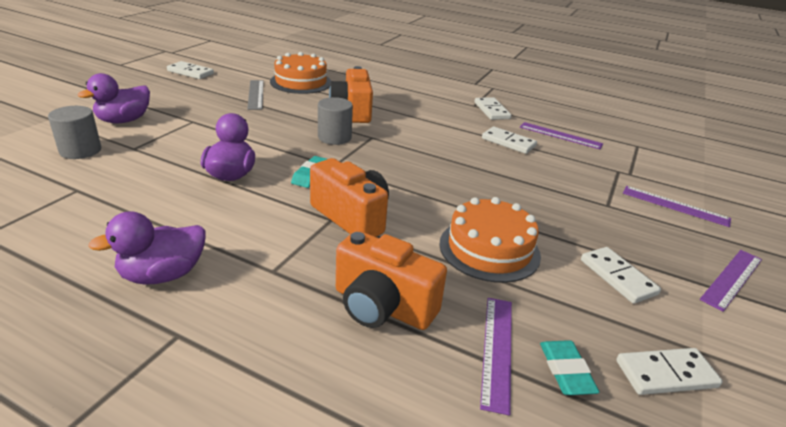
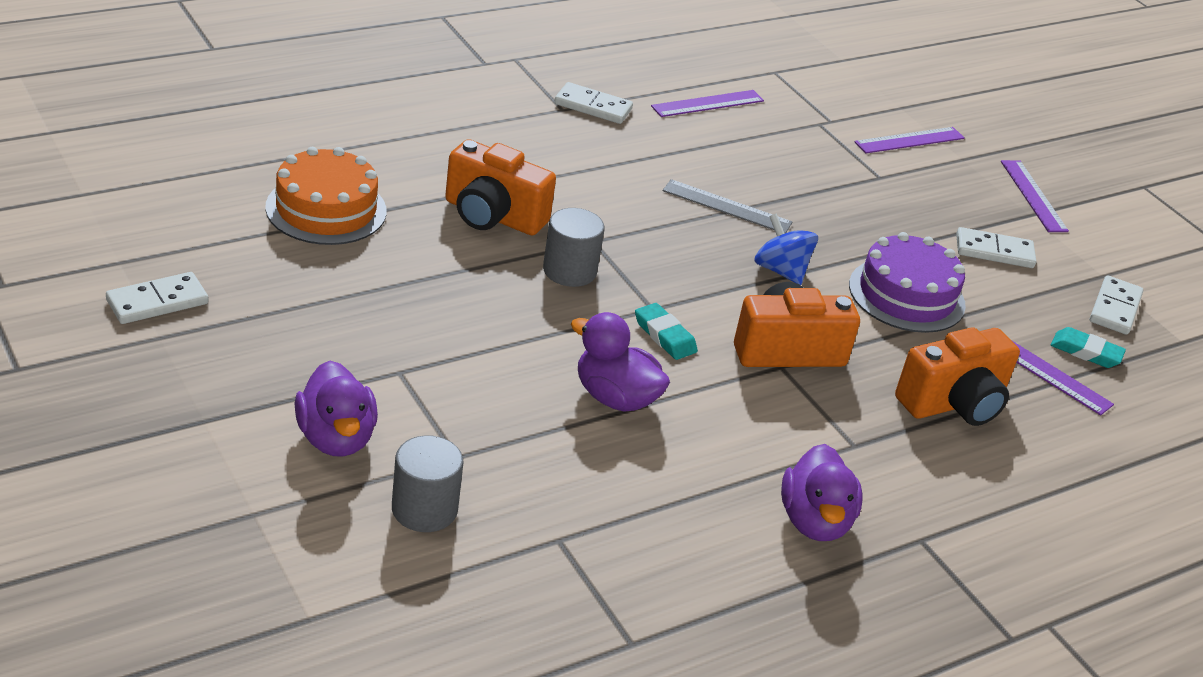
camera: 60 degrees left, 5 degrees up
(256, 94) = (340, 273): grey ruler -> grey ruler (727, 207)
(436, 195) = (781, 271): none -> blue spinning top
(489, 249) = (906, 295): orange cake -> purple cake
(508, 142) = (695, 150): white domino -> none

